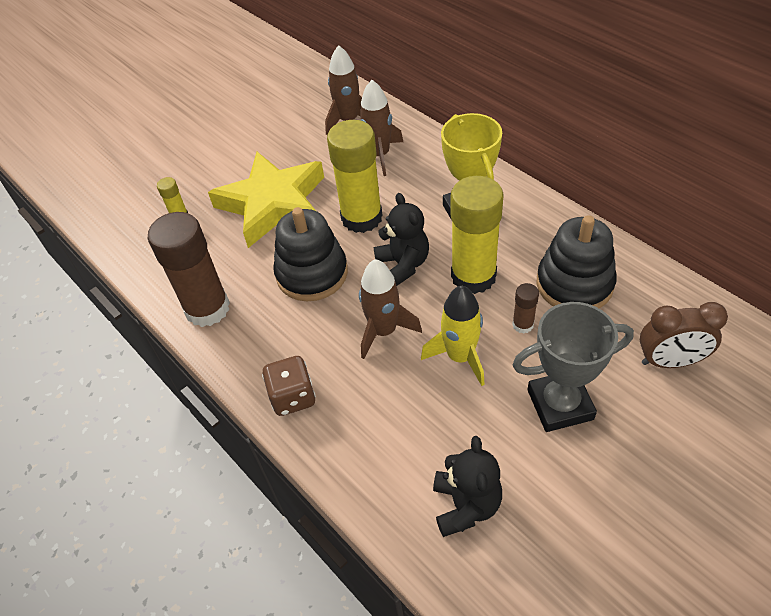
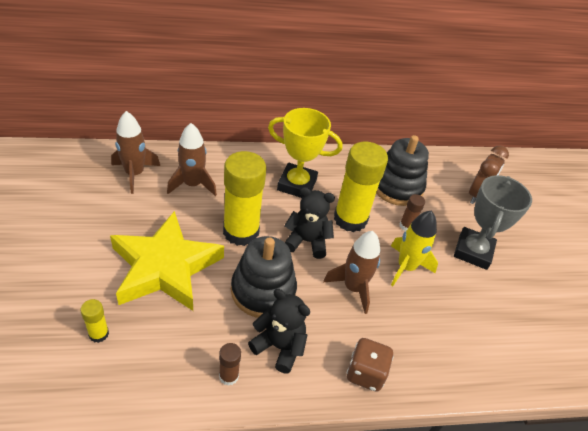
camera: 65 degrees left, 5 degrees down
(207, 308) = (228, 376): brown glue stick -> brown glue stick, size x0.44
(466, 505) = (511, 337): black teddy bear -> black teddy bear (279, 346)

